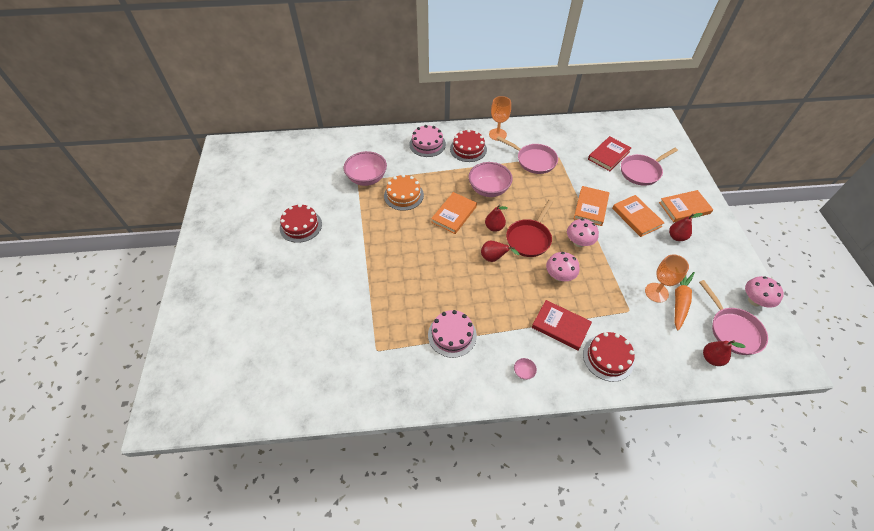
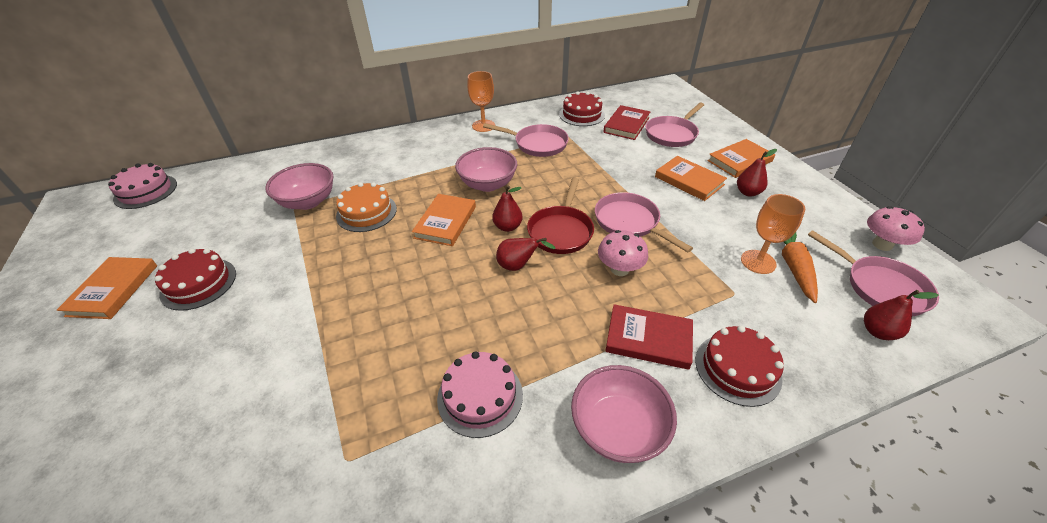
camera: 15 degrees left, 10 degrees down
(427, 144) = (392, 149): pink cake -> pink cake (146, 191)
(468, 149) = (449, 146): red cake -> red cake (581, 114)
(523, 372) = (618, 428): pink bowl -> pink bowl, size x2.47
(579, 242) = (629, 222): pink mushroom -> pink pan
(591, 207) = (628, 180): orange book -> orange book (113, 290)

